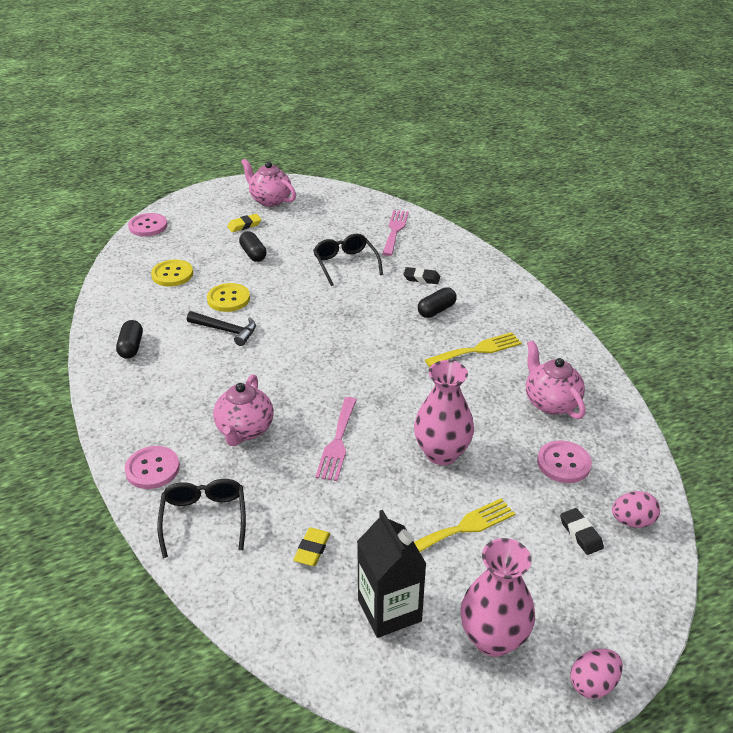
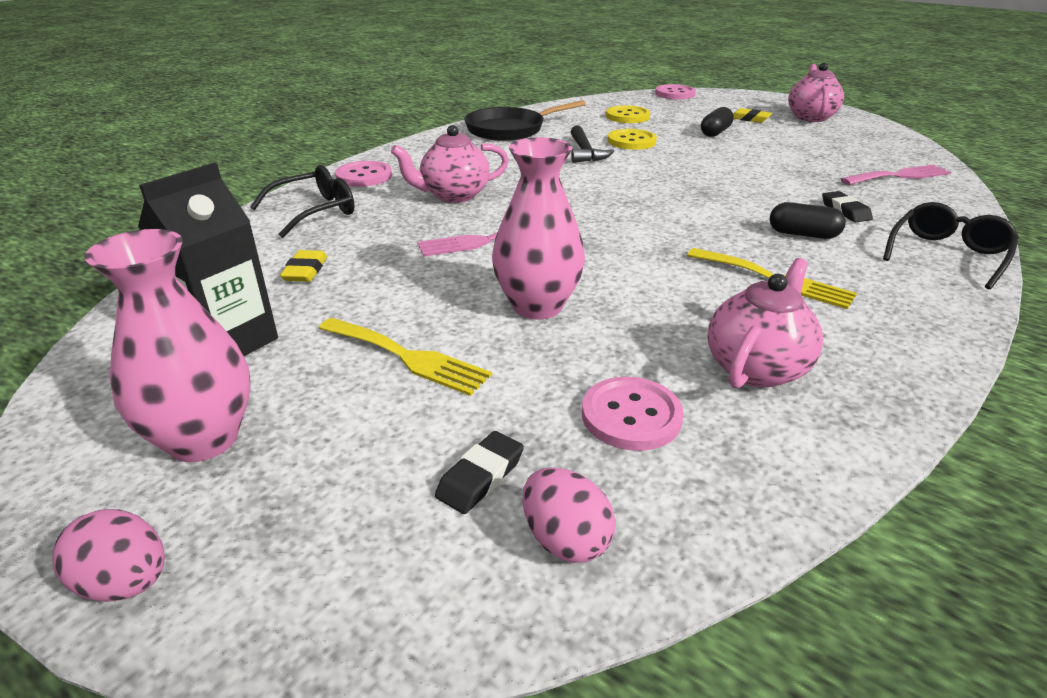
camera: 60 degrees right, 5 degrees down
(131, 347) = (510, 130): black capsule -> black pan
(312, 549) = (305, 271): yellow eraser -> yellow eraser turned 75 degrees counterclockwise
(345, 264) = (784, 169): black glasses -> black glasses (947, 254)

